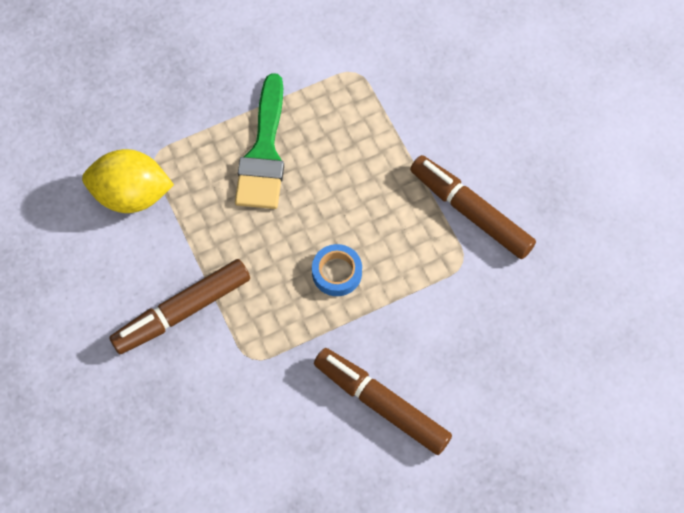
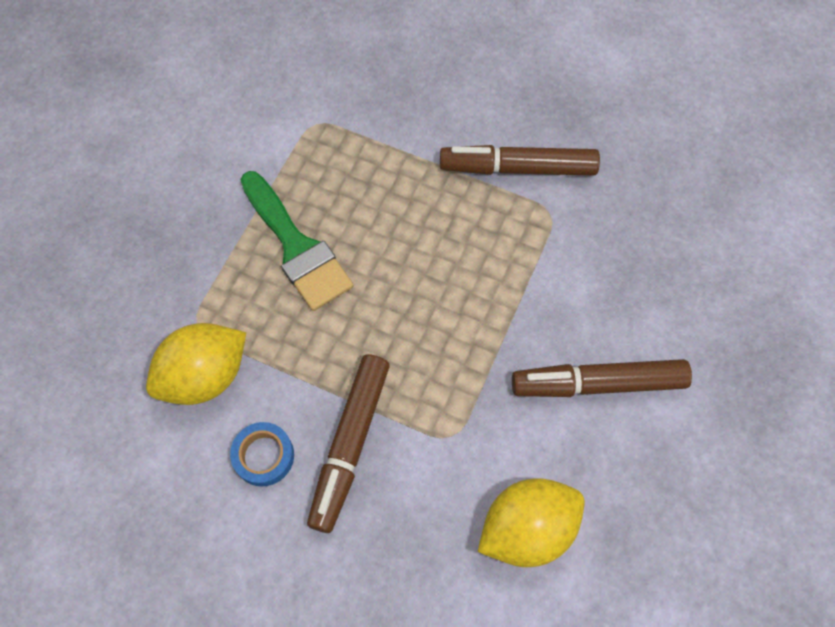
camera: 40 degrees left, 0 degrees up
(245, 455) = (527, 528): none -> yellow lemon
(337, 273) = (456, 302): blue tape -> blue tape (264, 456)

